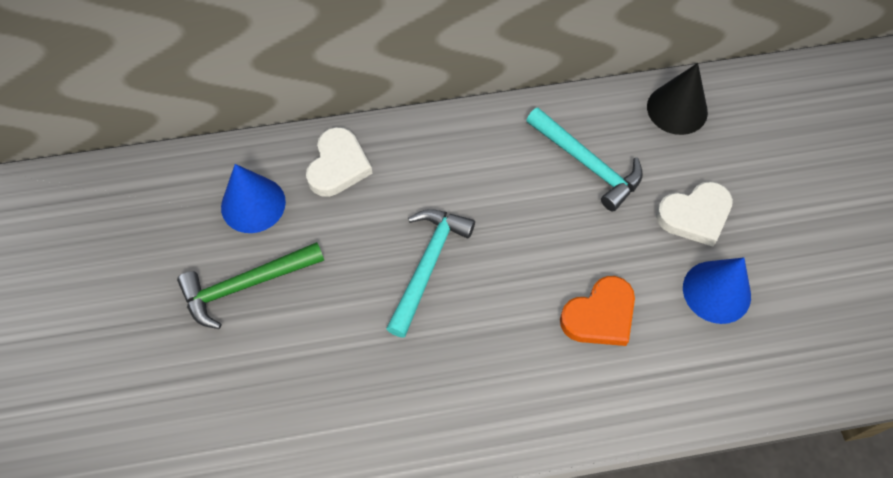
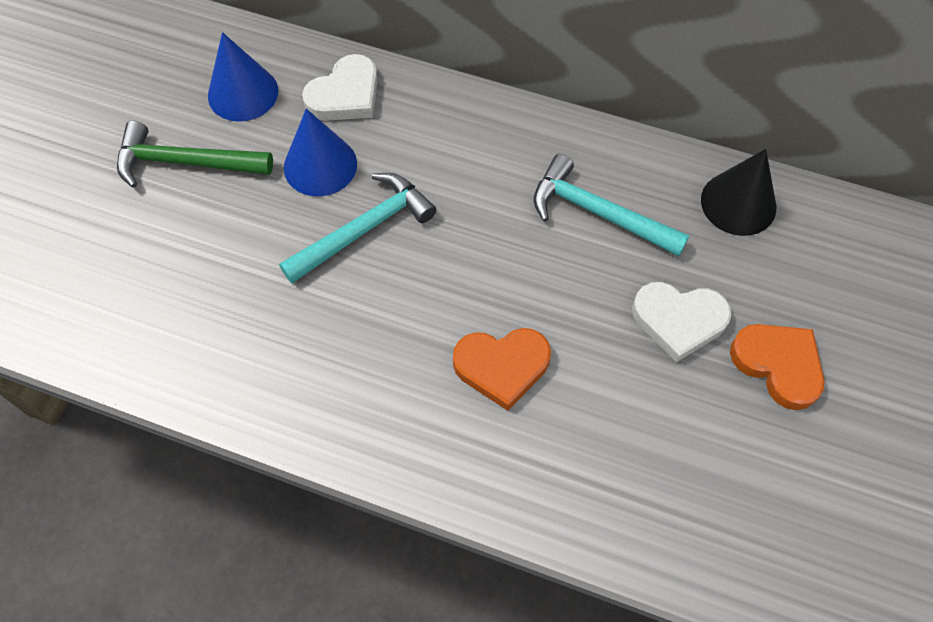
camera: 30 degrees right, 0 degrees up
(587, 164) = (597, 212): turquoise hammer -> turquoise hammer turned 135 degrees clockwise
(716, 291) = (646, 410): blue cone -> blue cone (320, 165)
(777, 212) = (778, 365): none -> orange heart

